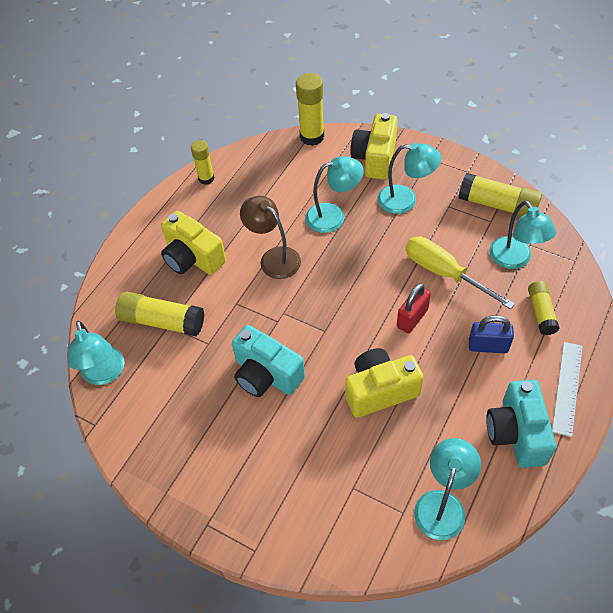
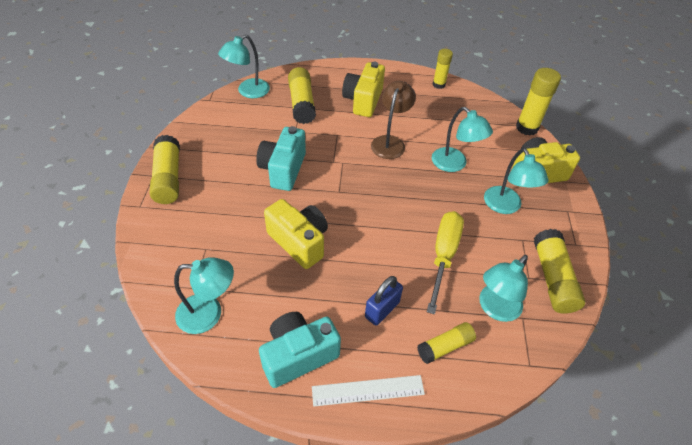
camera: 60 degrees right, 5 degrees down
(220, 506) = (168, 178): none -> yellow glue stick
(412, 318) = (381, 244): red padlock -> none
(488, 346) = (382, 309): blue padlock -> blue padlock turned 60 degrees clockwise

